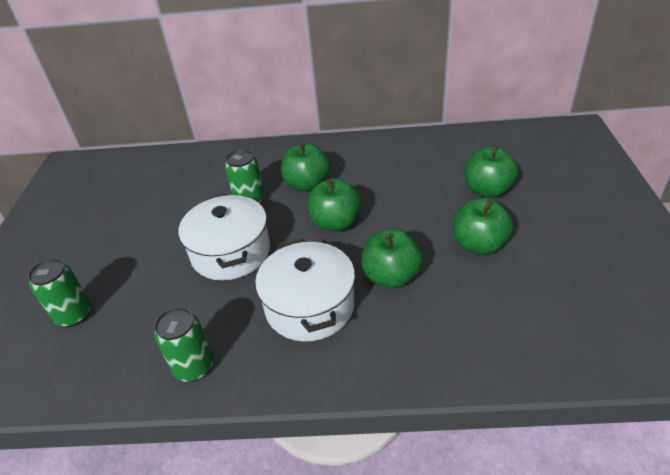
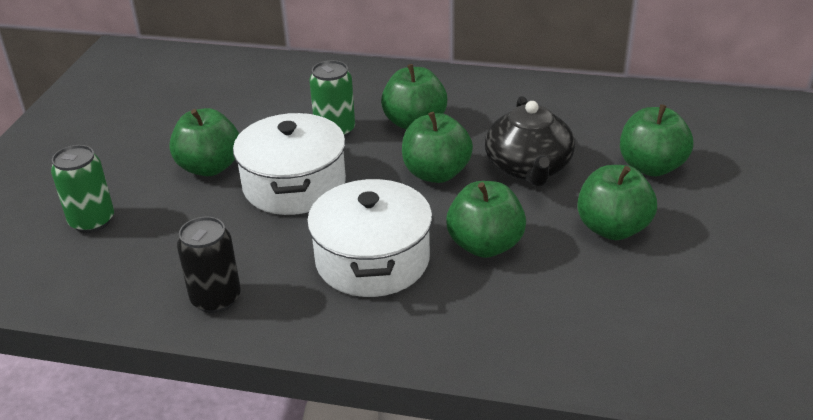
camera: 10 degrees right, 5 degrees down
(160, 249) = (209, 167): none -> green apple
(194, 367) = (216, 299): green can -> black can
(402, 206) = (528, 168): none -> black teapot

